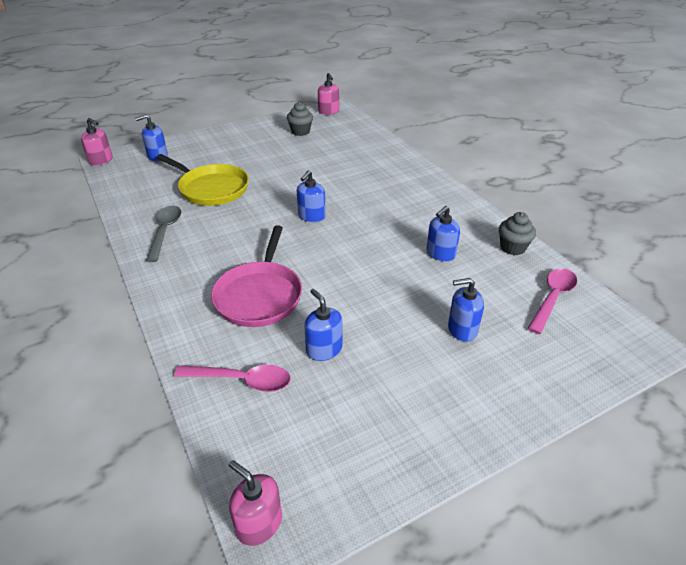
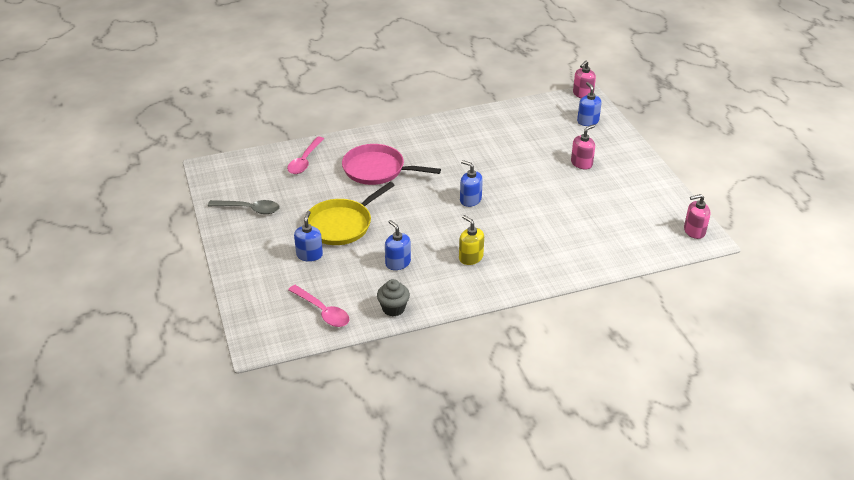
camera: 100 degrees right, 0 degrees up
(165, 232) = (465, 130): grey spoon -> grey spoon (249, 209)
(211, 188) = (525, 150): yellow pan -> yellow pan (341, 225)
(259, 523) = (217, 164): pink soap dispenser -> pink soap dispenser (581, 163)
(300, 131) = (638, 206): grey cupcake -> none
(324, 349) = (316, 192): blue soap dispenser -> none
(408, 208) = (470, 257): none -> yellow soap dispenser

